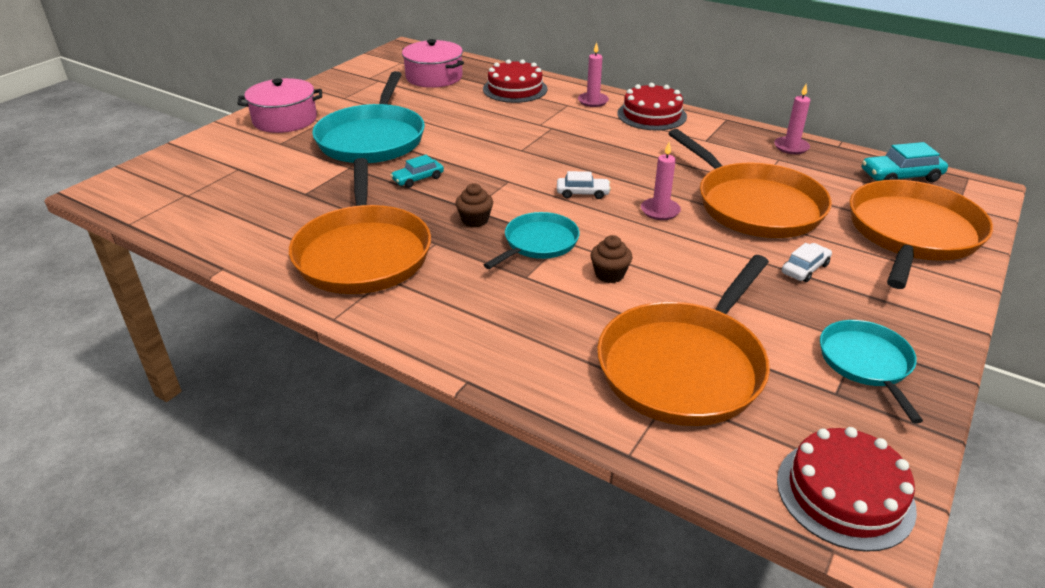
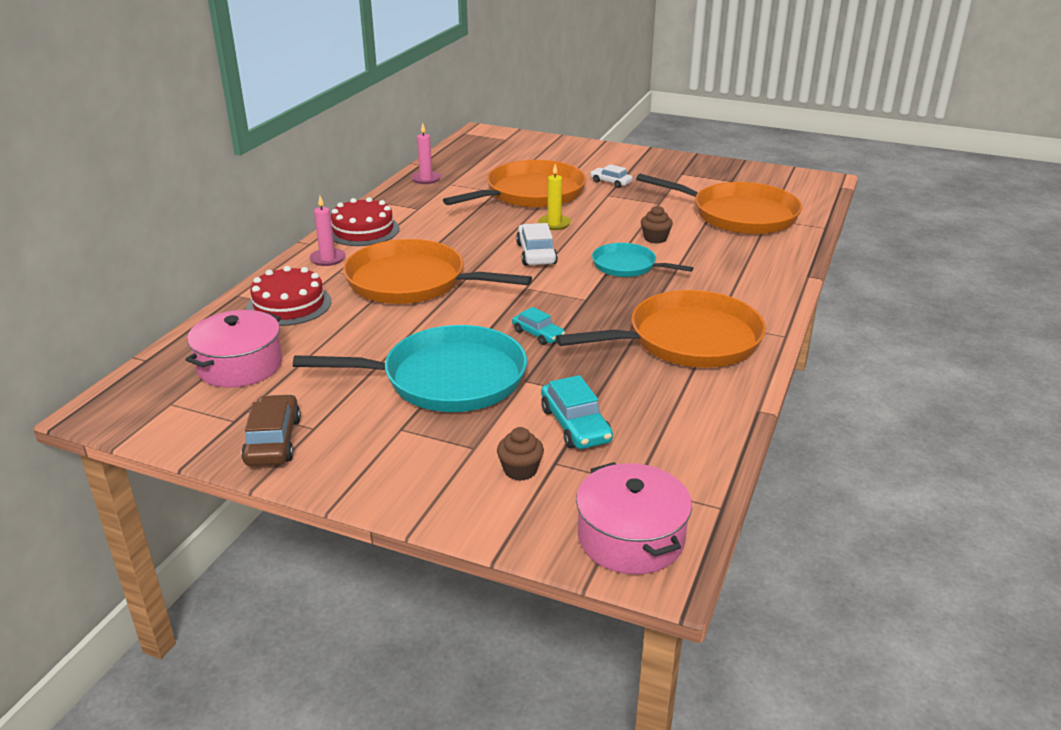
camera: 100 degrees left, 5 degrees down
(285, 120) = (397, 463): pink pot -> pink pot (630, 538)
(338, 87) = (273, 441): none -> brown car
(475, 220) = (605, 295): brown cupcake -> brown cupcake (520, 470)
(582, 193) = (536, 253): white car -> white car, size x1.54
(660, 211) = (554, 224): pink candle -> yellow candle
(845, 493) = (804, 183): red cake -> none
(866, 363) = (699, 173): turquoise pan -> none
(900, 176) = (468, 150): turquoise car -> turquoise car (575, 425)
(912, 234) = (550, 153): orange pan -> orange pan (412, 282)

